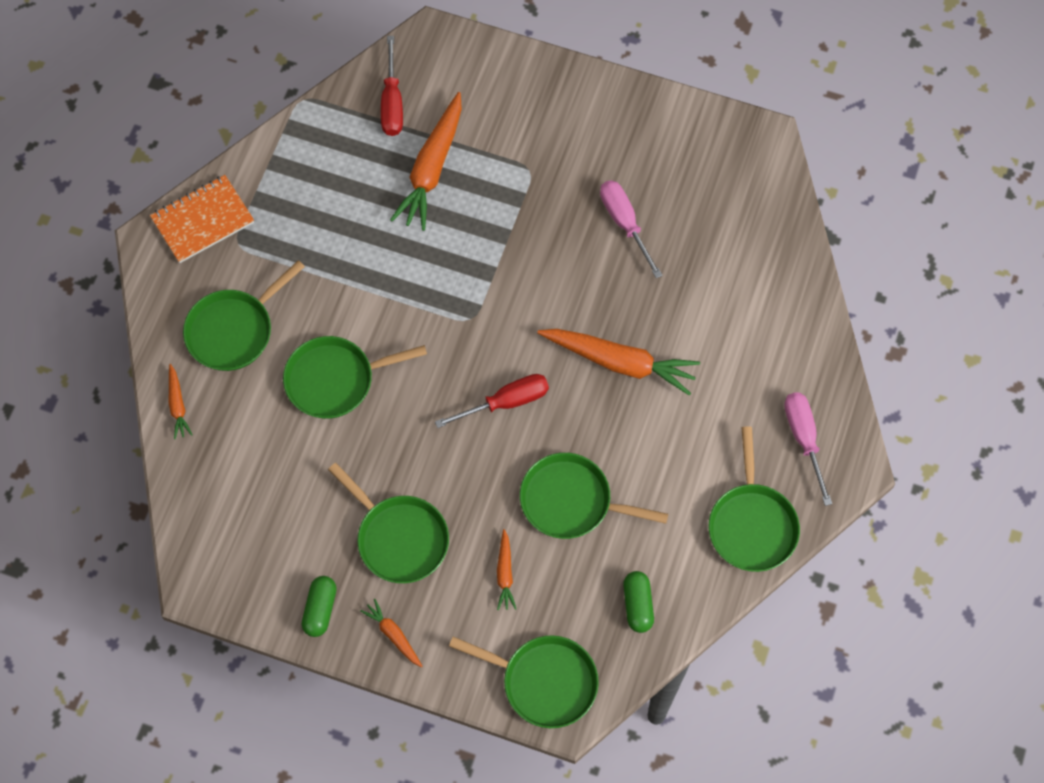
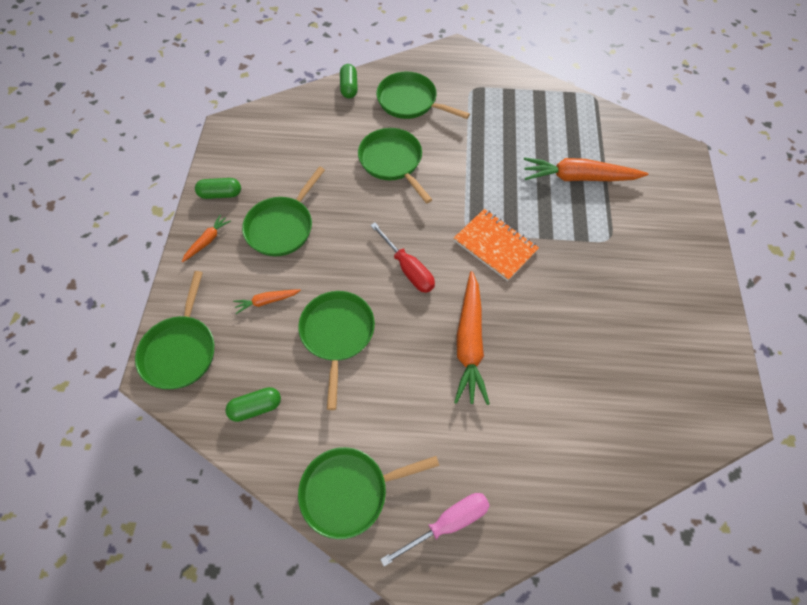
camera: 75 degrees right, 5 degrees down
(177, 405) = (349, 88): orange carrot -> green capsule
(203, 220) = (481, 68): orange notebook -> orange notebook (495, 246)
(392, 102) = (618, 143): red screwdriver -> none
(624, 223) = (596, 317): pink screwdriver -> none

